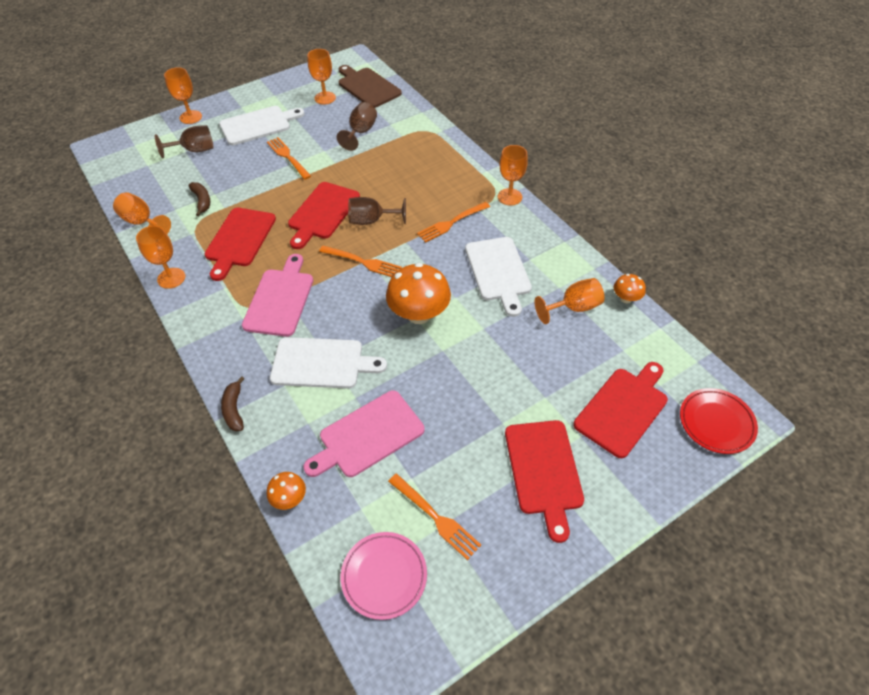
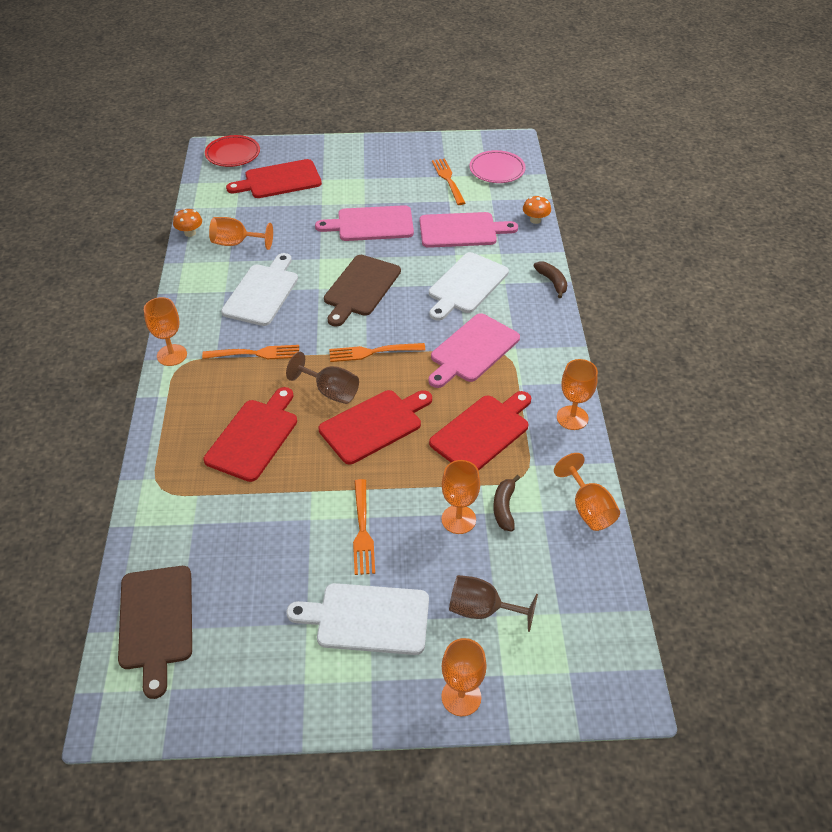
camera: 150 degrees left, 5 degrees down
(234, 409) = (552, 282): brown banana -> brown banana turned 45 degrees counterclockwise
(322, 363) = (466, 285): white cutting board -> white cutting board turned 90 degrees counterclockwise
(325, 98) = (235, 630): orange goblet -> orange goblet (458, 519)
(361, 132) = (241, 528): brown goblet -> none
(363, 262) = (373, 352): orange fork -> orange fork turned 60 degrees counterclockwise
(419, 314) = (360, 288): orange mushroom -> brown cutting board
(470, 395) = (371, 224): none -> pink cutting board
(544, 471) = (363, 174): red cutting board -> red cutting board (254, 436)

